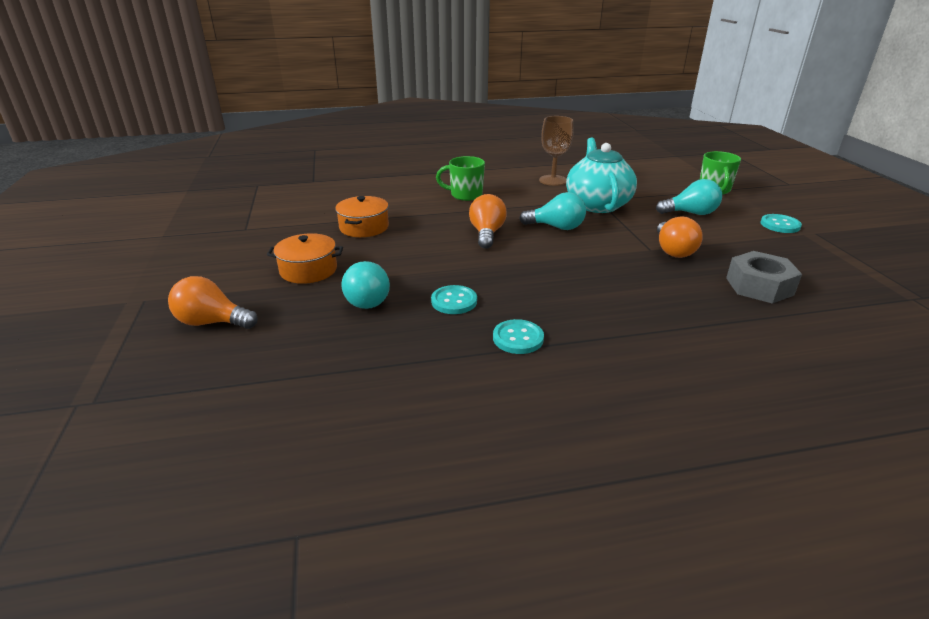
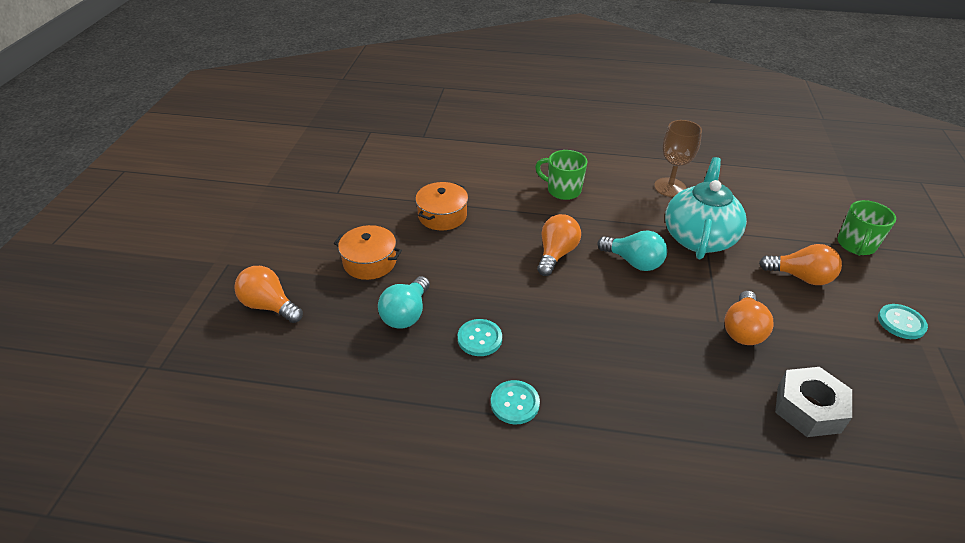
camera: 20 degrees right, 10 degrees up
(690, 213) = (800, 277): turquoise light bulb -> orange light bulb

